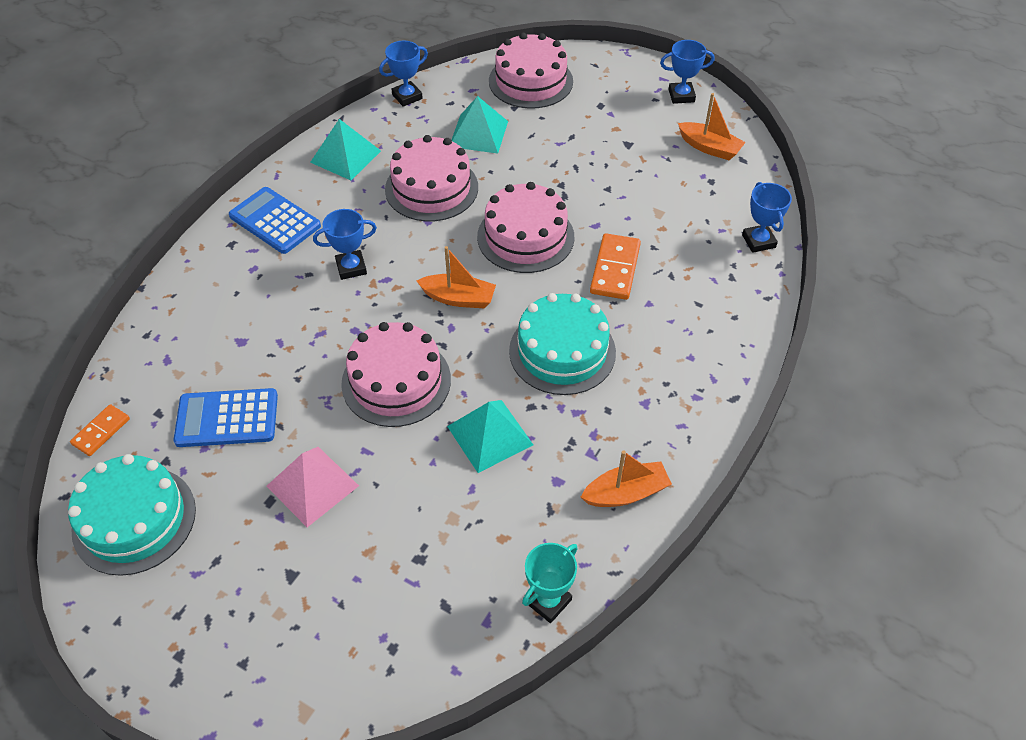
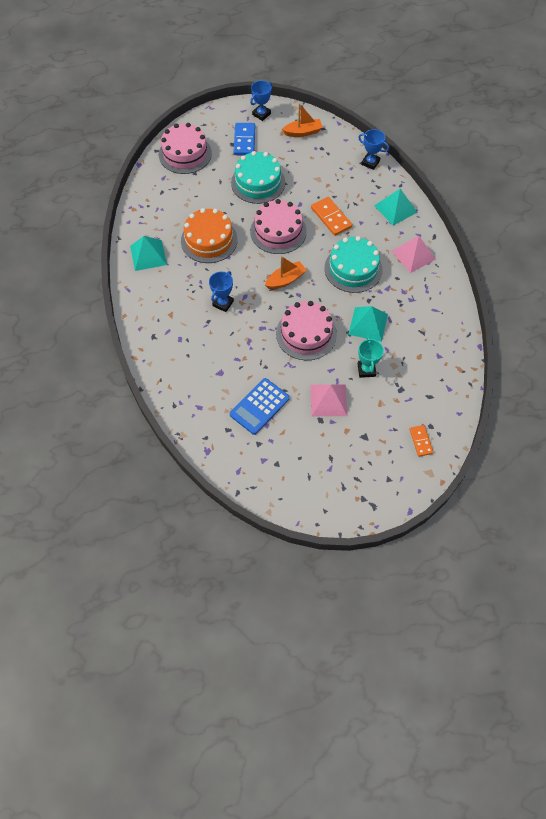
camera: 45 degrees left, 10 degrees up
(101, 431) = (214, 457): orange domino -> orange domino (420, 441)
(134, 519) = (278, 474): turquoise cake -> turquoise cake (258, 182)
(275, 221) = (158, 310): blue calculator -> none
(407, 97) = (136, 204): blue trophy -> none
(431, 188) = (209, 240): pink cake -> orange cake
(478, 134) = (195, 198): turquoise pyramid -> turquoise pyramid (395, 209)
(548, 601) = (460, 363): turquoise trophy -> turquoise trophy (366, 370)
(620, 111) = (244, 141): none -> blue domino
(626, 493) = (439, 303): orange boat -> none
(670, 398) = (413, 255): none -> pink pyramid

